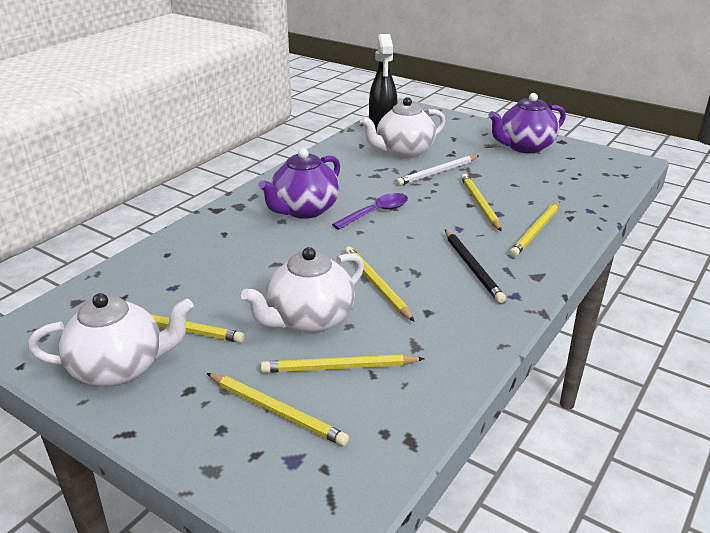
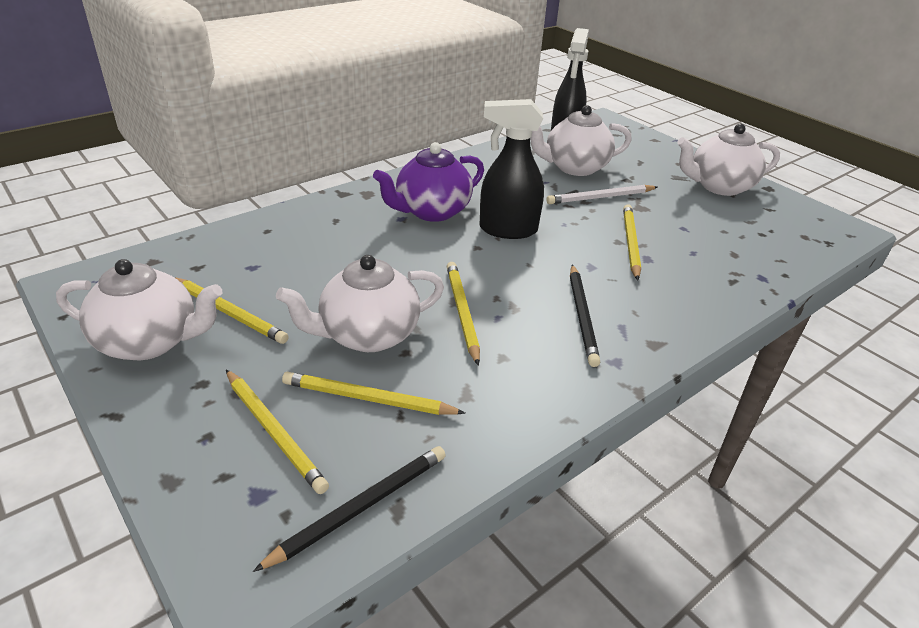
camera: 15 degrees right, 5 degrees up
(376, 212) = (507, 230): purple spoon -> black spray bottle
(380, 447) = (360, 507): none -> black pencil
(524, 147) = (719, 186): purple teapot -> white teapot
(536, 231) = (682, 289): yellow pencil -> none

